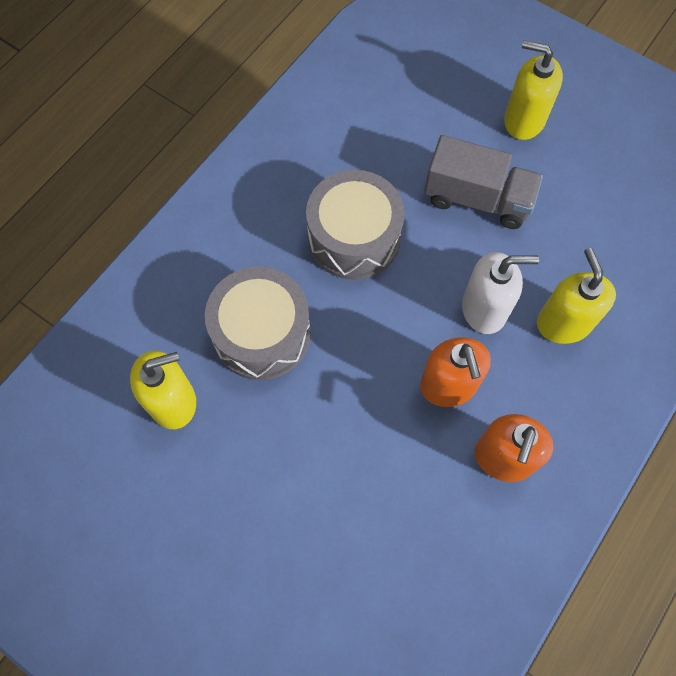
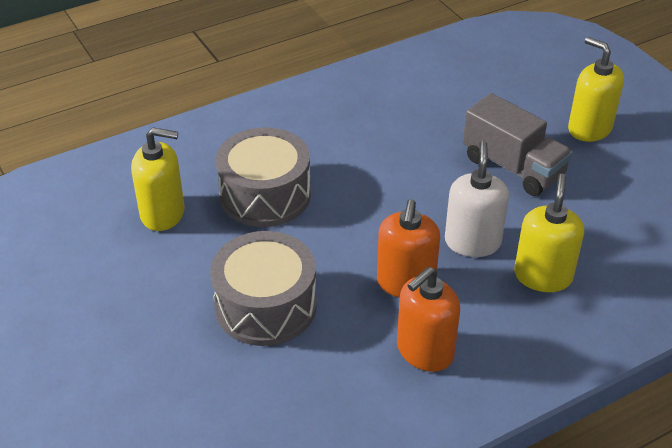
camera: 25 degrees right, 25 degrees down
(354, 237) = (385, 159): grey drum -> grey drum (265, 306)
(484, 309) = (472, 242): white soap dispenser -> white soap dispenser turned 105 degrees counterclockwise

